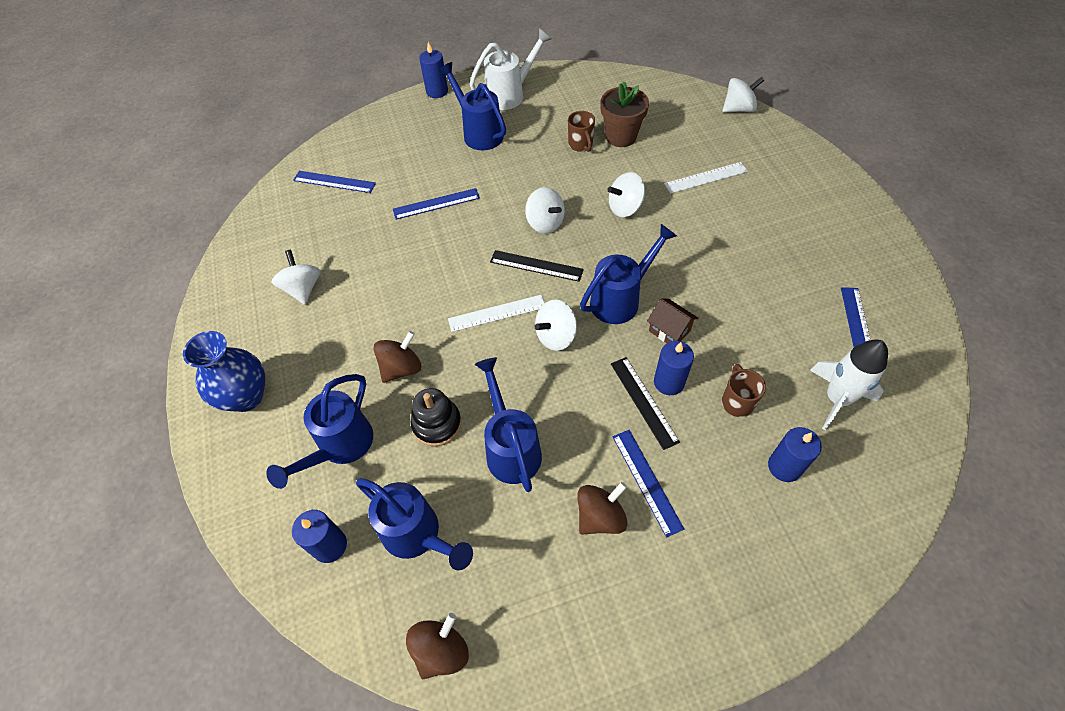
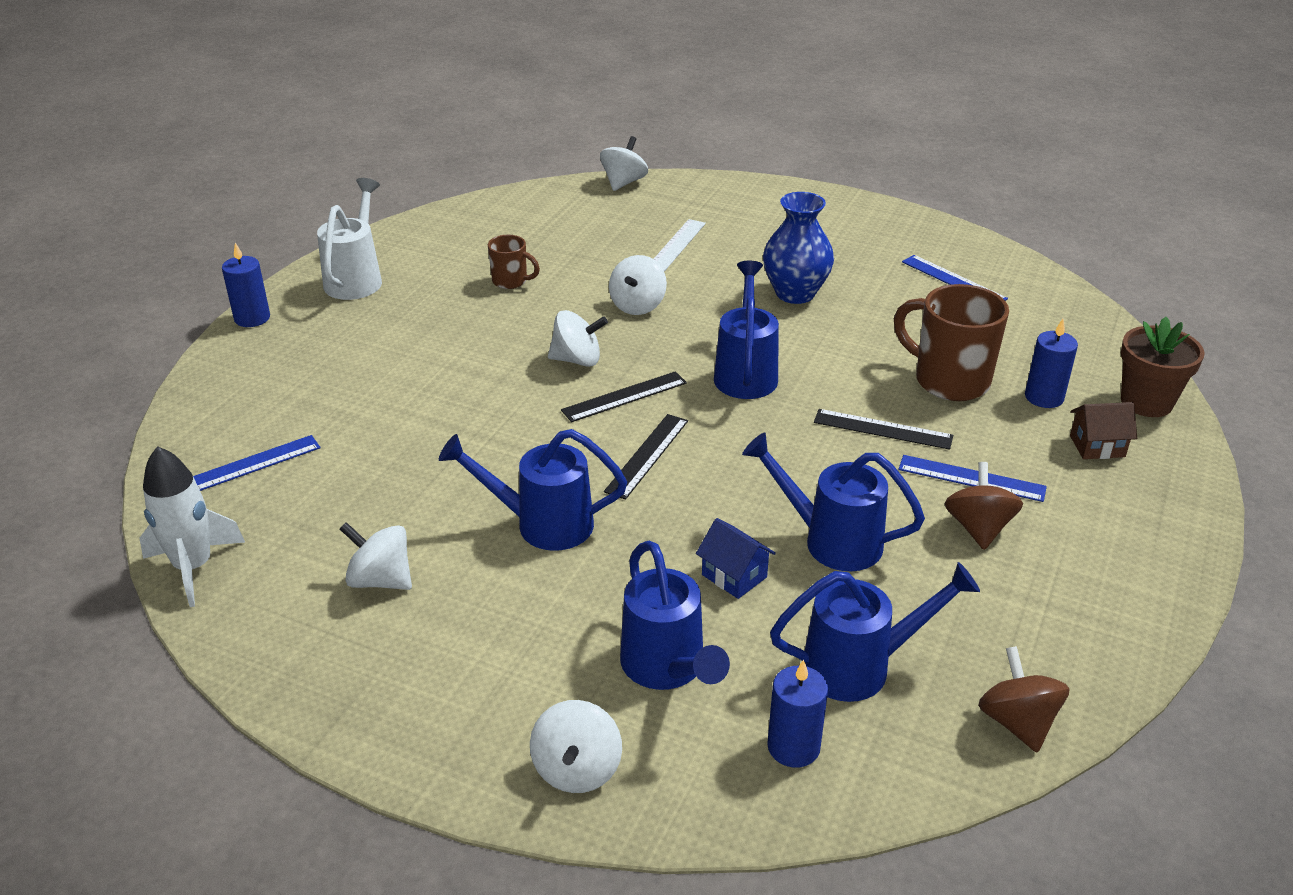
camera: 50 degrees left, 20 degrees down
(246, 396) = (478, 716): blue vase -> blue vase (795, 293)
(401, 368) = (622, 562): brown spinning top -> none
(436, 203) = (424, 411): blue ruler -> none
(437, 424) = (734, 576): black stacking toy -> blue house
(479, 133) = (373, 327): blue watering can -> blue watering can (543, 524)
(497, 313) = (647, 455): white ruler -> black ruler
(556, 336) = (733, 435): white spinning top -> white spinning top (577, 769)
(621, 137) = (543, 255): brown flower pot -> brown flower pot (1146, 402)
(669, 331) = (823, 368): brown house -> brown house (1097, 446)
(669, 382) = (880, 403): blue candle -> none
(737, 402) = (949, 381): brown mug -> brown mug, size x1.90
(837, 399) = (1009, 332): white rocket -> white rocket (193, 567)

